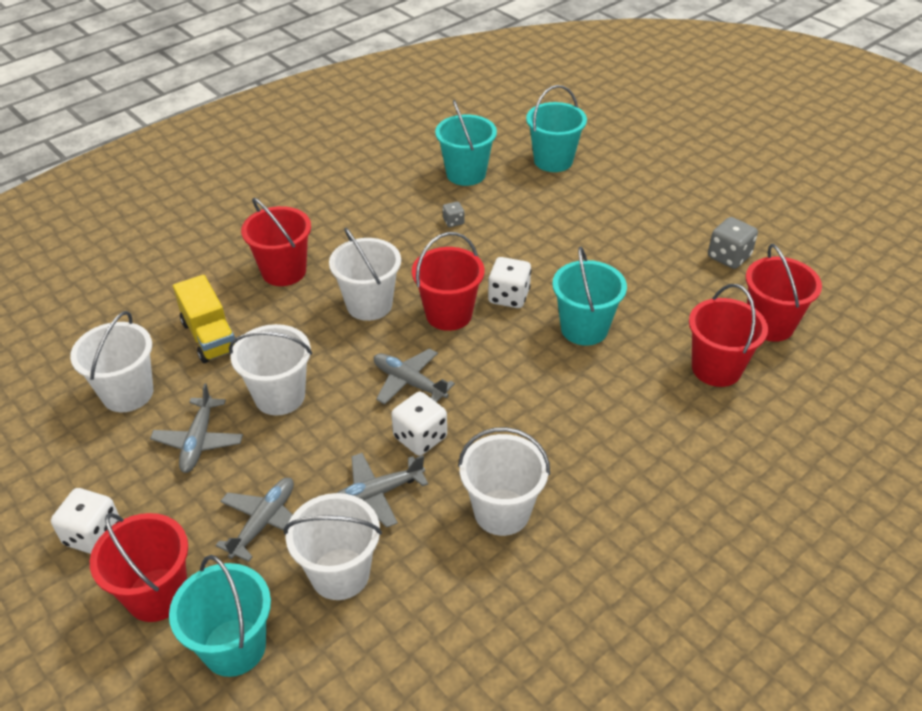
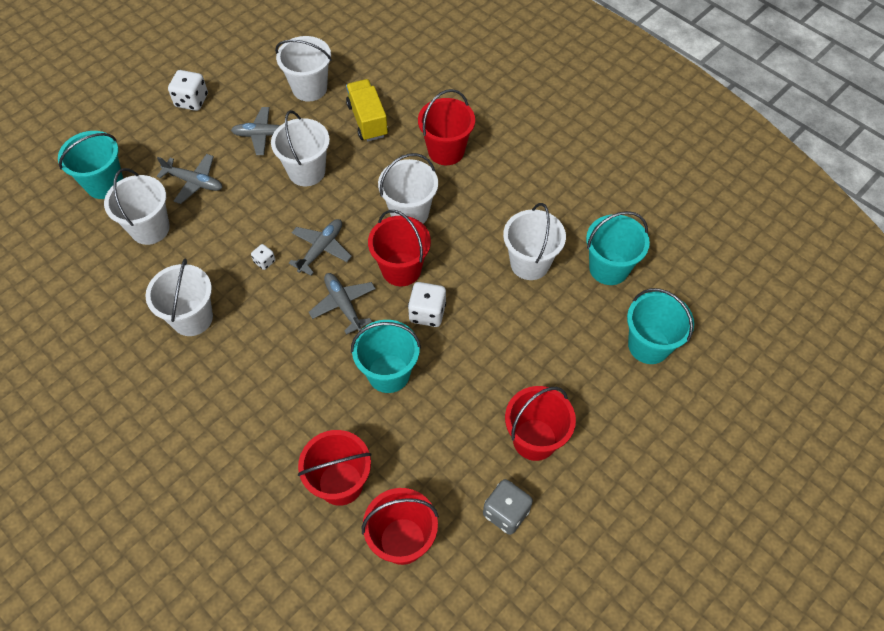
camera: 85 degrees right, 15 degrees up
(157, 595) = (145, 140): red bucket -> red bucket (534, 439)
(210, 336) = (367, 120): yellow truck -> yellow truck turned 105 degrees clockwise
(376, 494) = (213, 240): grey plane -> grey plane (343, 305)
(420, 437) = (264, 261): white dice -> white dice, size x0.54
(453, 222) = (529, 263): grey dice -> white bucket

